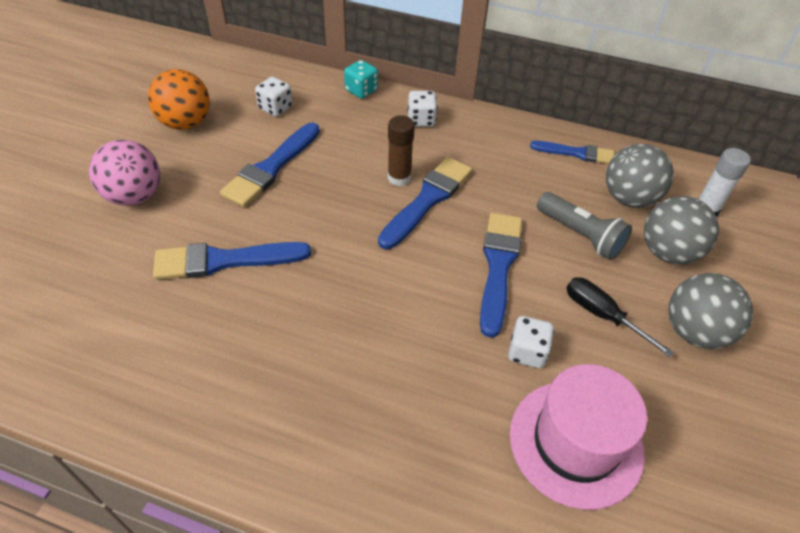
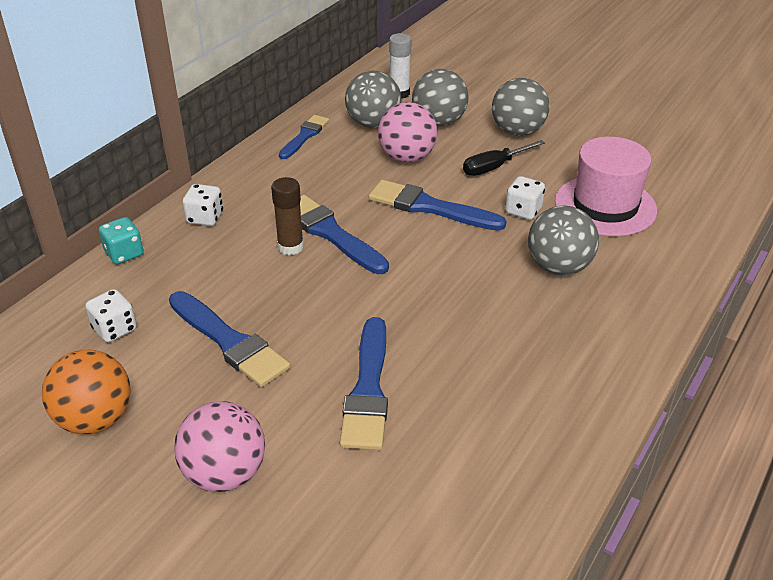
camera: 75 degrees left, 10 degrees down
(433, 396) = (558, 267): none -> grey ball
(580, 235) = (407, 157): grey flashlight -> pink ball

